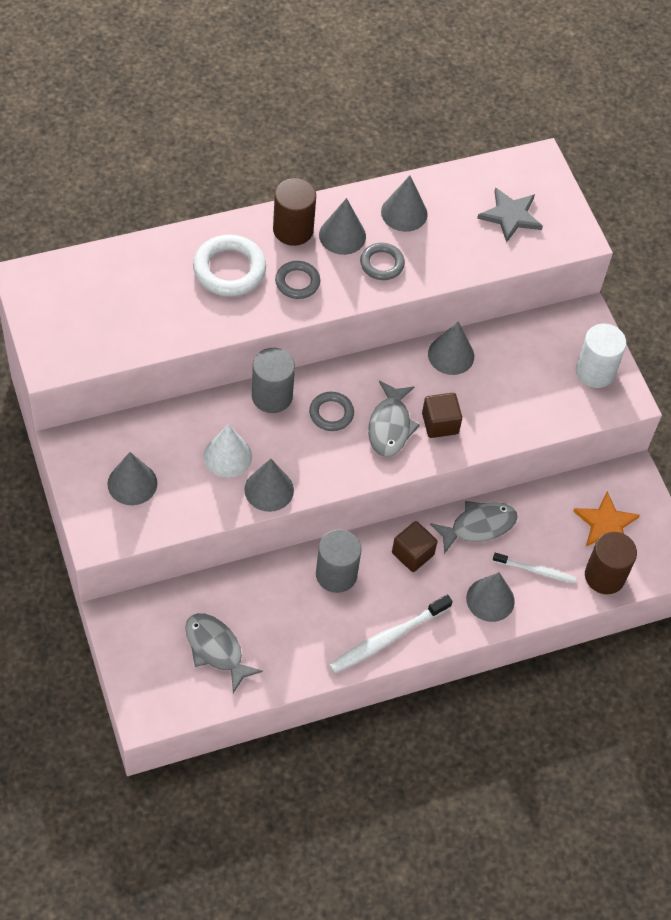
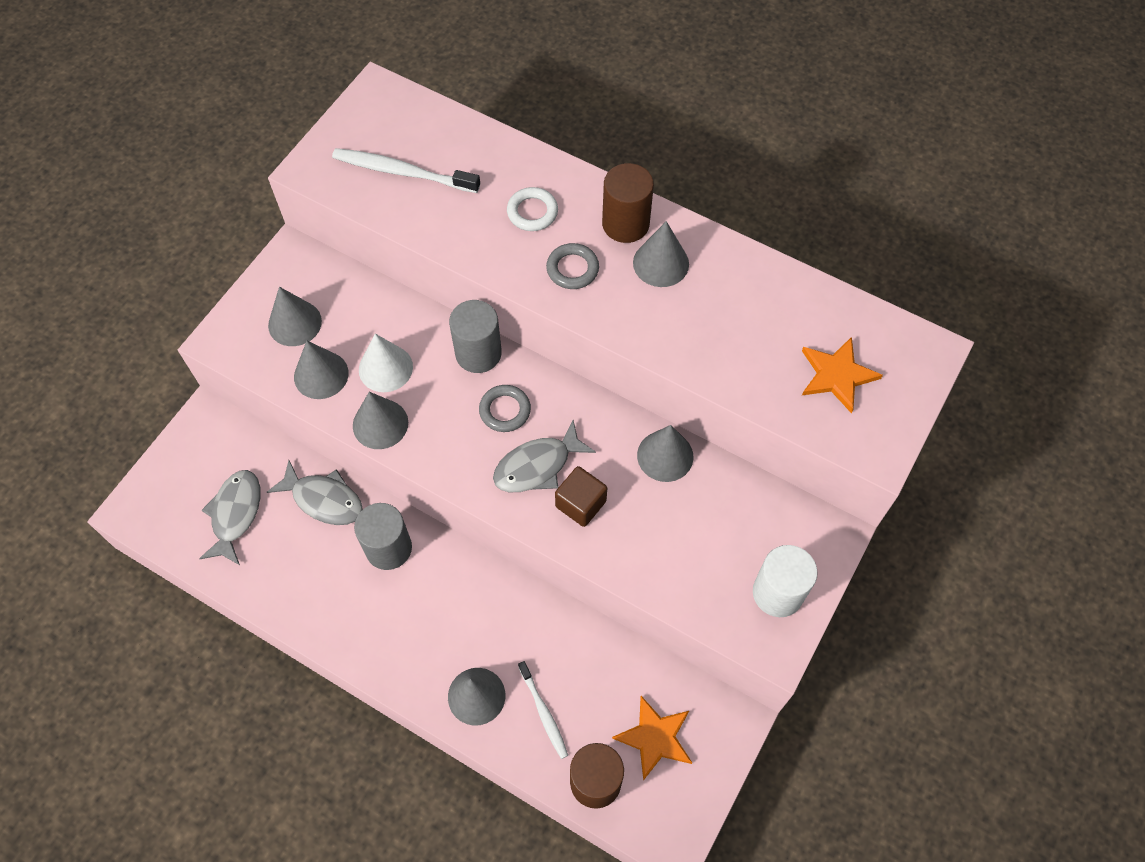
camera: 55 degrees right, 5 degrees up
(229, 270) = (532, 212): white ring -> white ring, size x0.62
(382, 264) = (663, 315): grey ring -> none
(387, 639) = (358, 639): white toothbrush -> white toothbrush (402, 172)
(404, 213) = (740, 290): grey cone -> grey cone (321, 375)
(412, 554) = (465, 593): brown cube -> none
(478, 526) = (545, 626): grey fish -> grey fish (324, 499)
(510, 216) = (837, 375): grey star -> orange star

